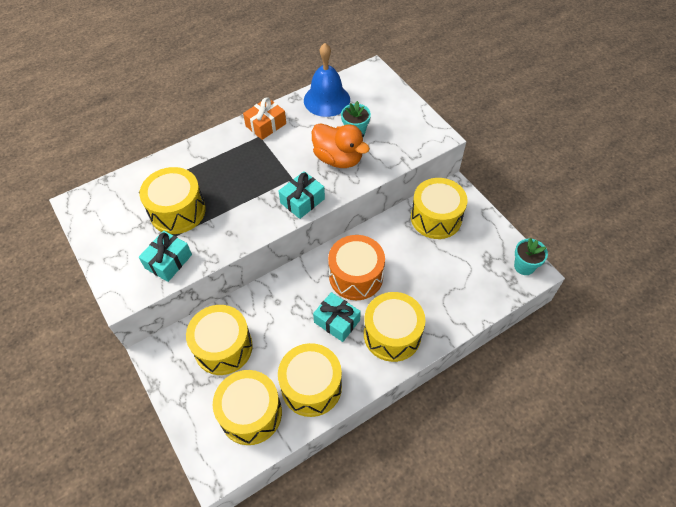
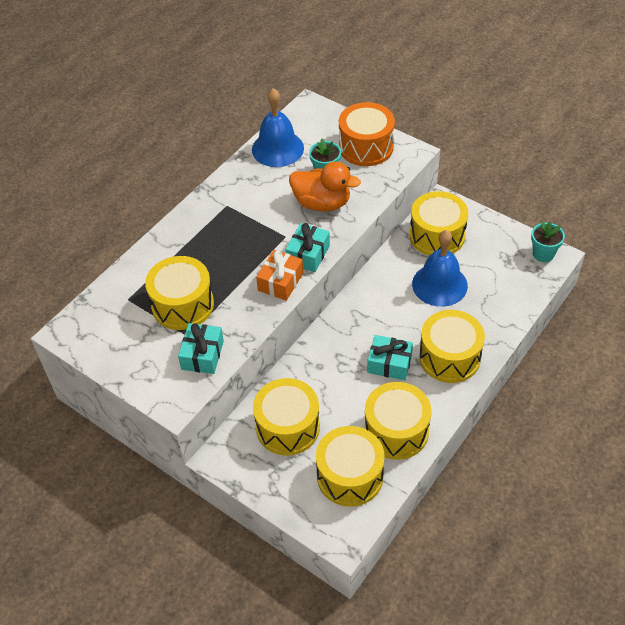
camera: 20 degrees left, 5 degrees down
(266, 125) = (227, 192): orange gift -> orange gift (280, 282)
(356, 276) = (386, 316): orange drum -> orange drum (366, 147)
(416, 263) = (439, 284): none -> blue bell

